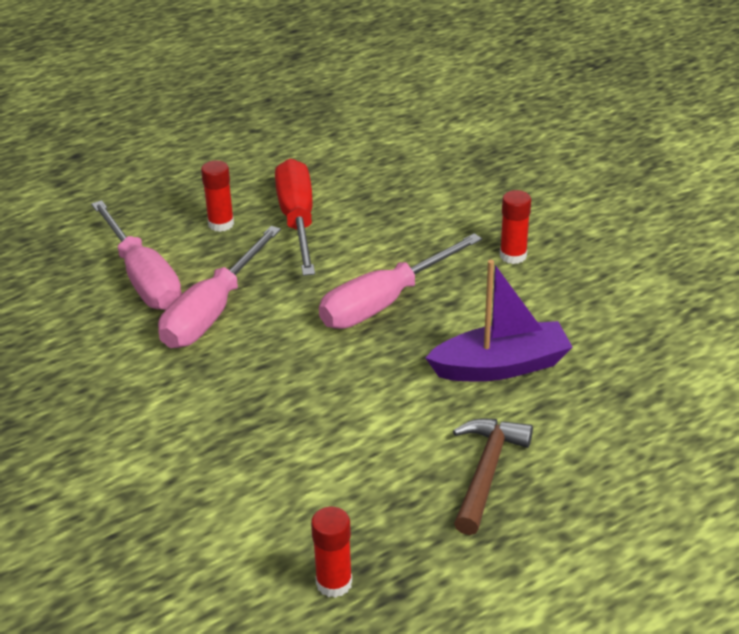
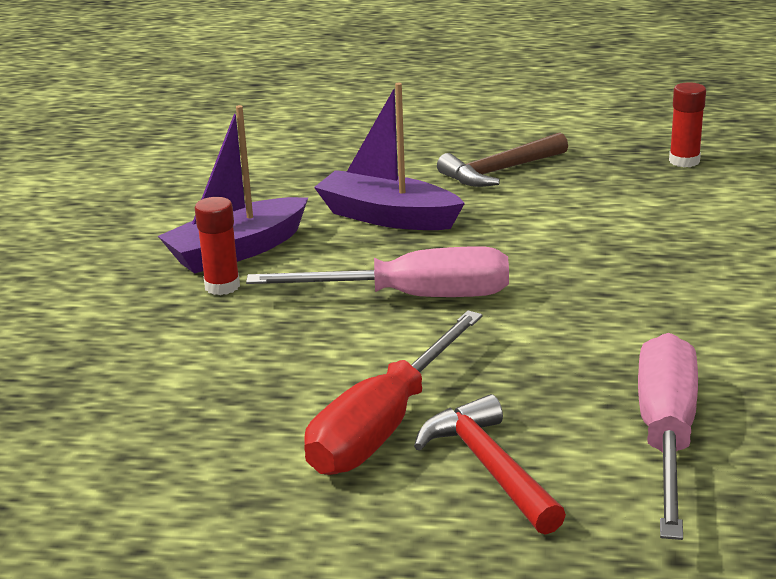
camera: 140 degrees left, 10 degrees down
(213, 311) = (609, 361): pink screwdriver -> none
(221, 224) = (489, 468): red glue stick -> red hammer
(552, 285) = (237, 250): none -> purple boat

